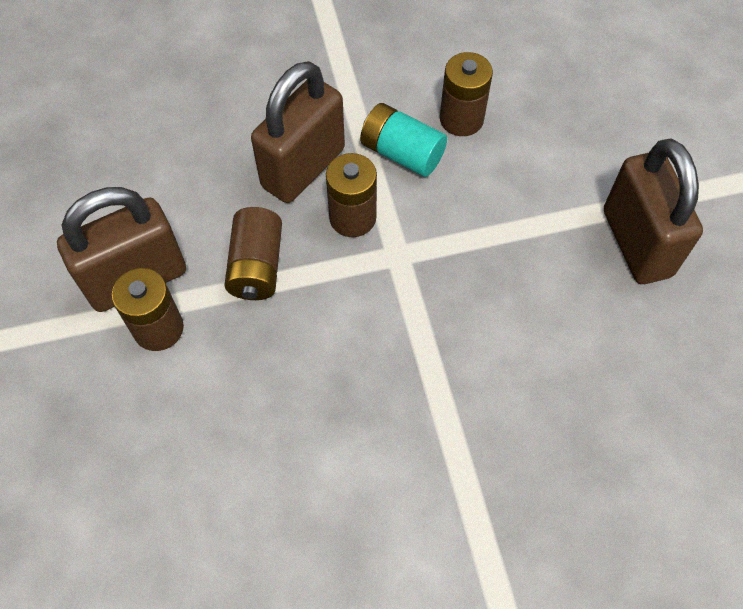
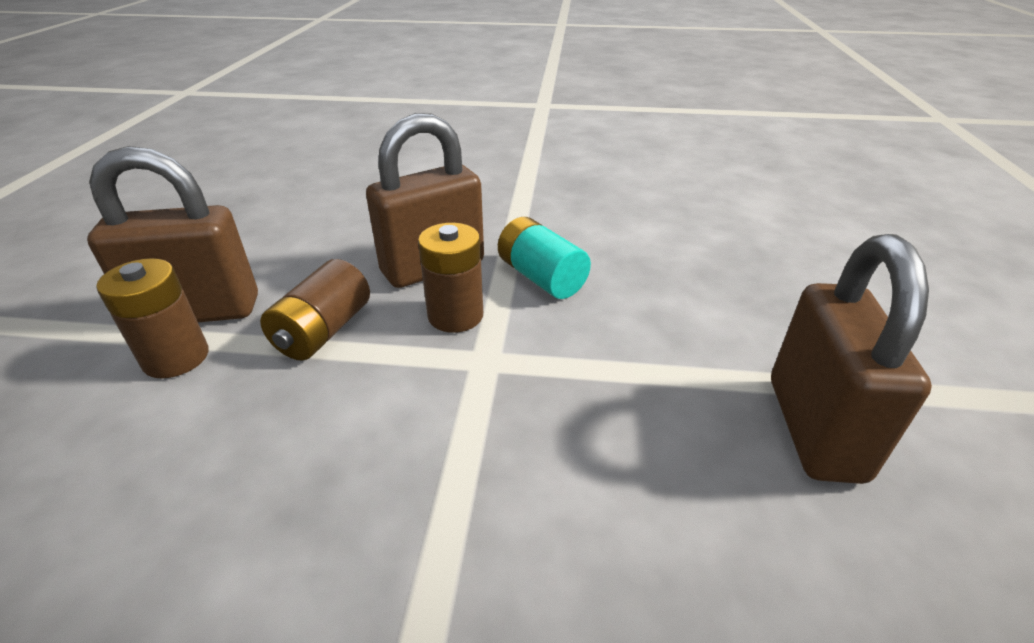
camera: 20 degrees right, 25 degrees down
(461, 119) = (620, 266): brown battery -> none

